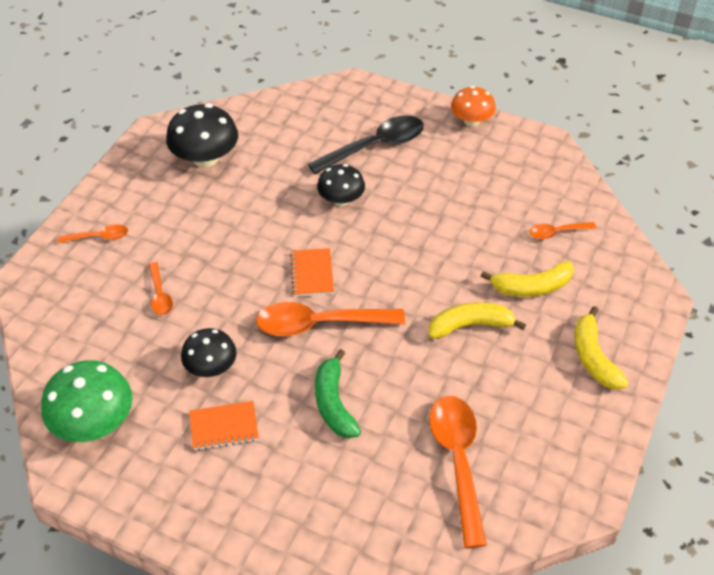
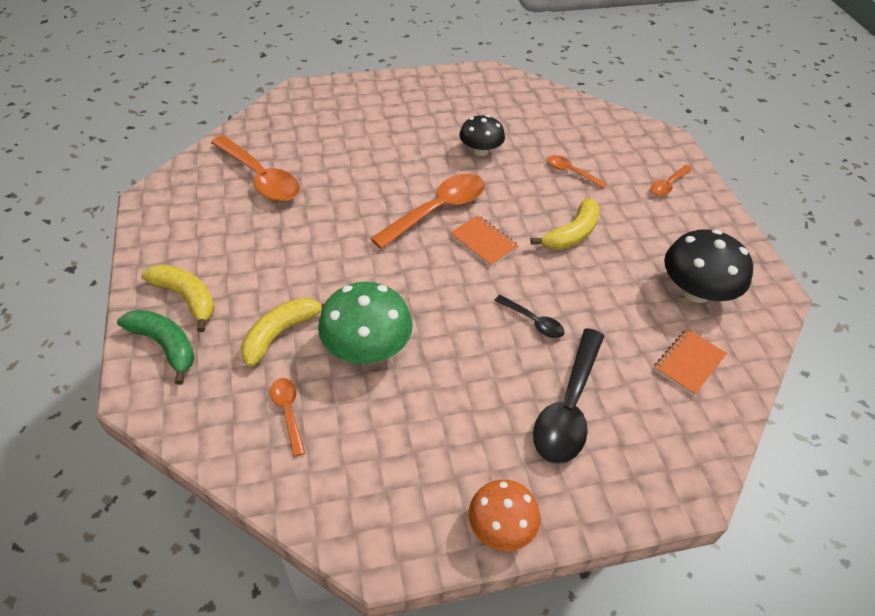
camera: 140 degrees right, 0 degrees up
(94, 422) = (510, 97): green mushroom -> green mushroom (367, 347)
(224, 427) = (433, 127): orange notebook -> orange notebook (689, 363)
(333, 403) = (376, 169): green banana -> green banana (165, 345)
(341, 199) = (533, 321): black mushroom -> black spoon
(470, 325) = (315, 269): yellow banana -> yellow banana (572, 234)
(557, 232) = (288, 412): orange spoon -> orange spoon turned 60 degrees counterclockwise

